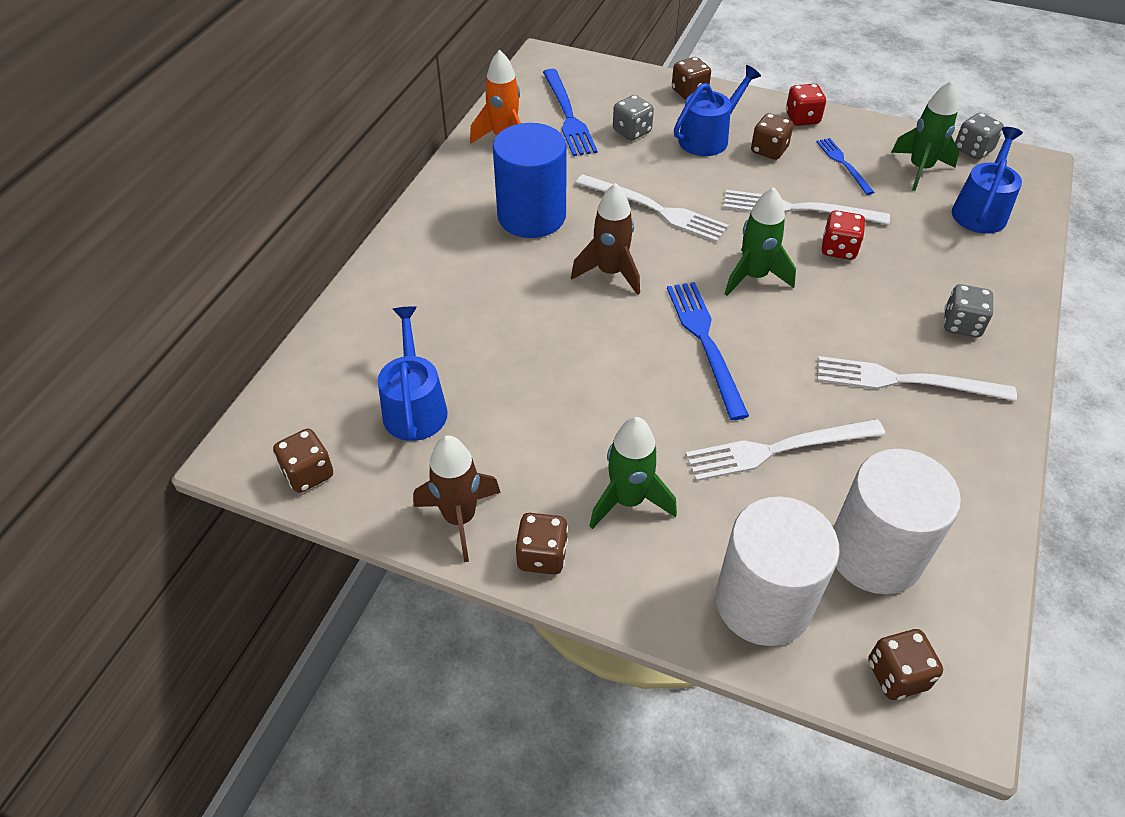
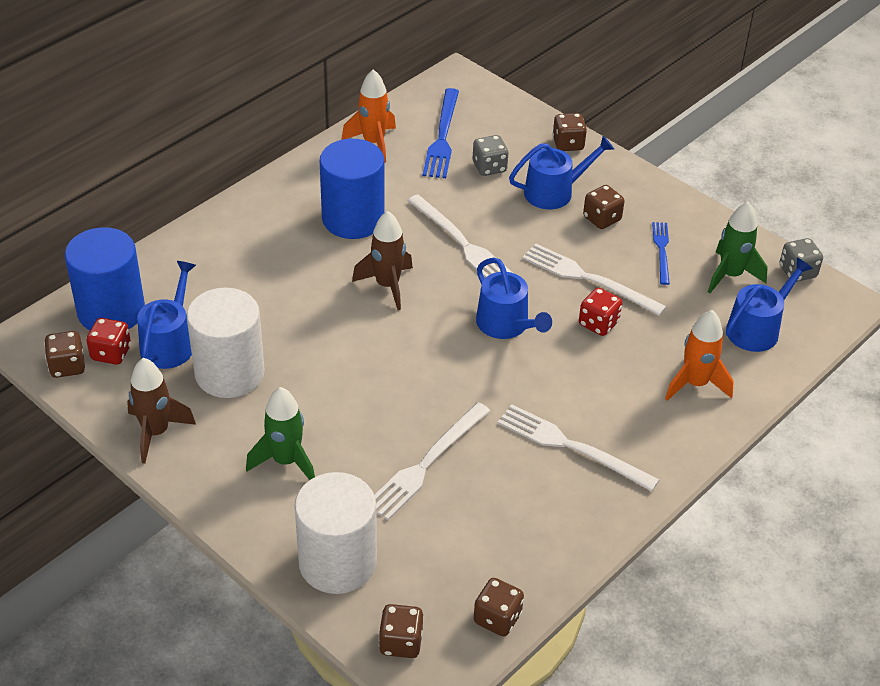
camera: 20 degrees right, 5 degrees down
(326, 392) = (111, 311): none -> blue cylinder
(542, 556) = (199, 477): brown dice -> brown dice (497, 618)
(705, 343) = (426, 365): blue fork -> none
(754, 277) = (506, 325): green rocket -> blue watering can
(778, 449) = (427, 463): white fork -> white fork turned 60 degrees counterclockwise
(802, 118) = (656, 197): red dice -> red dice (111, 353)
(874, 554) = (446, 560): white cylinder -> white cylinder (229, 373)
(961, 325) = (657, 418): grey dice -> none
(969, 279) = (695, 384): none -> orange rocket

